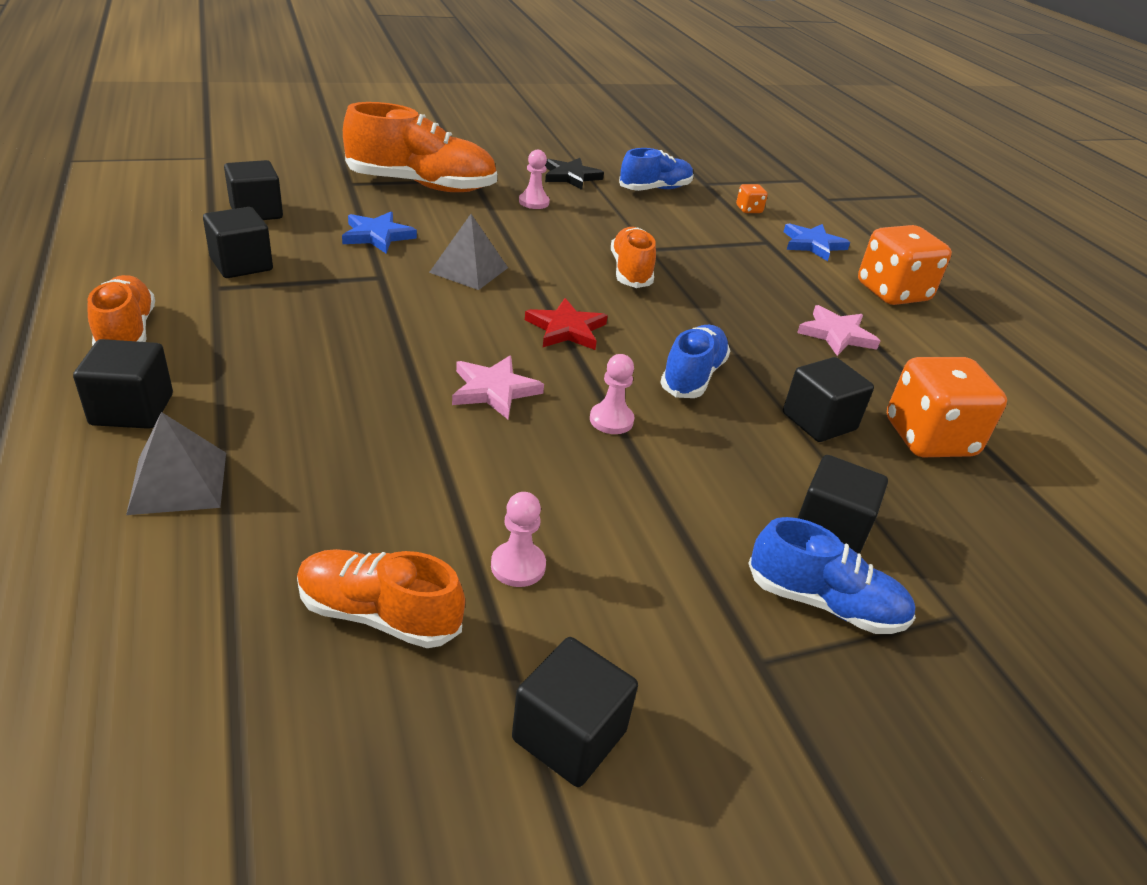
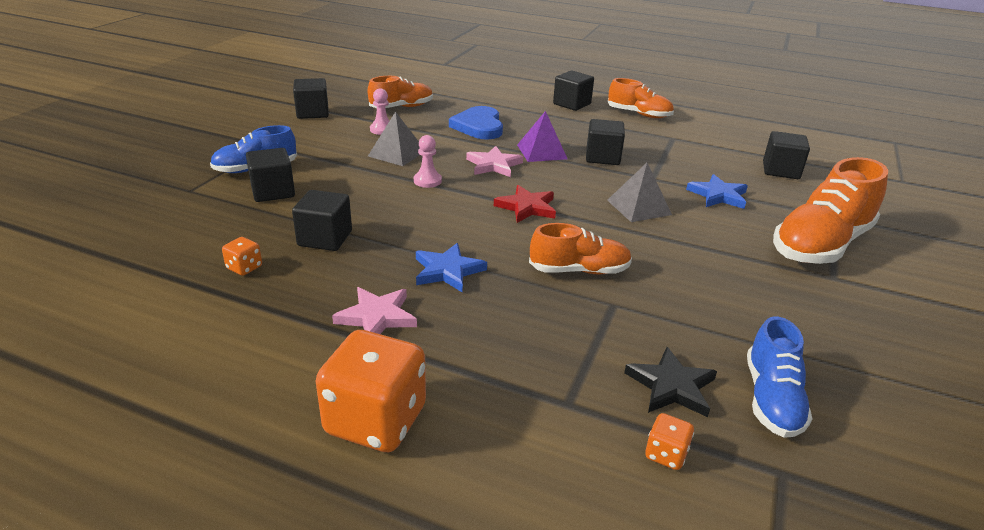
camera: 135 degrees right, 5 degrees down
(178, 482) = (513, 101): grey pyramid -> grey pyramid (397, 153)
(241, 264) = (698, 149): black cube -> black cube (602, 157)
(367, 464) = (479, 126): none -> blue heart
(398, 369) = (541, 151): none -> purple pyramid
(534, 202) = (759, 287): pink pawn -> none
(571, 176) = (831, 346): black star -> black star (671, 386)
(631, 272) = (579, 270): orange shoe -> orange shoe turned 45 degrees counterclockwise
(693, 376) = (425, 222): blue shoe -> none
(812, 244) = (529, 443): blue star -> blue star (448, 271)
(929, 438) = (244, 268): orange dice -> orange dice, size x0.44

